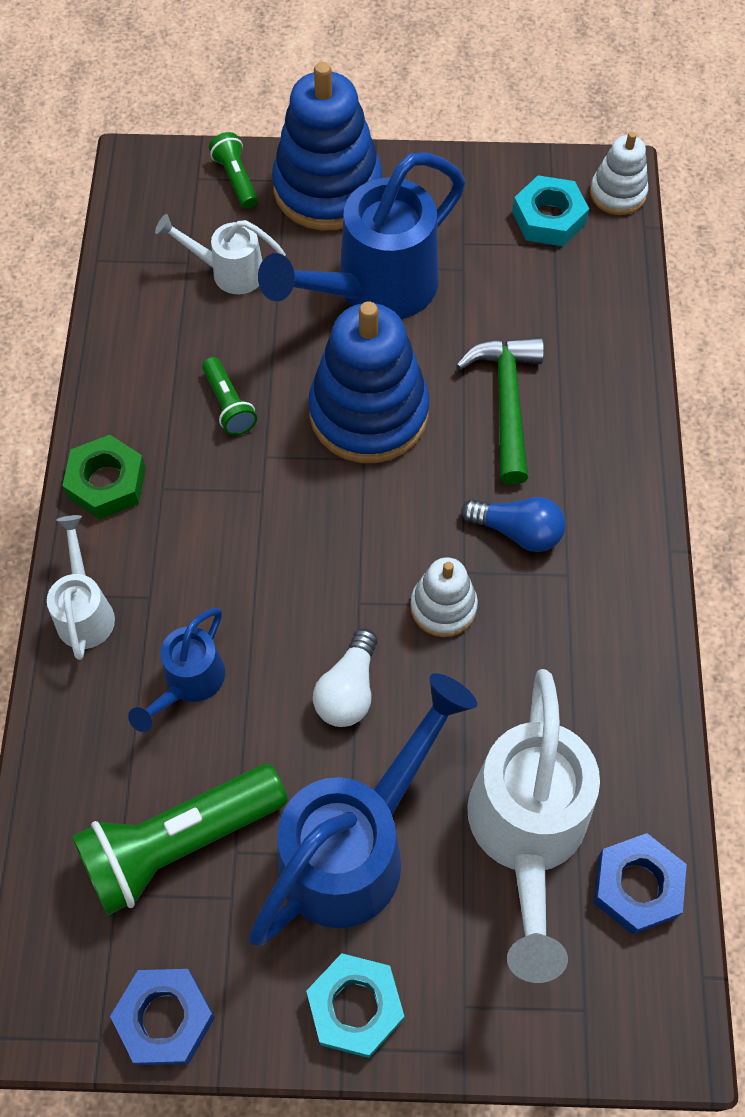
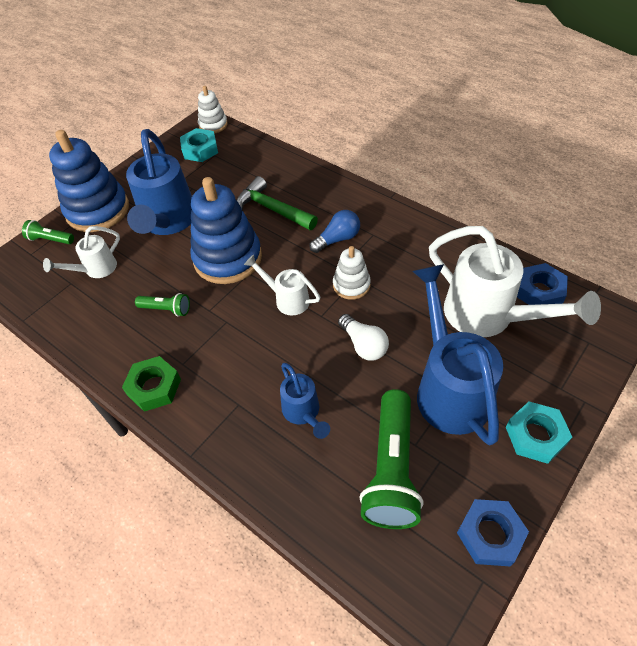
camera: 50 degrees left, 10 degrees down
(85, 610) = (218, 440): white watering can -> white watering can (287, 299)

